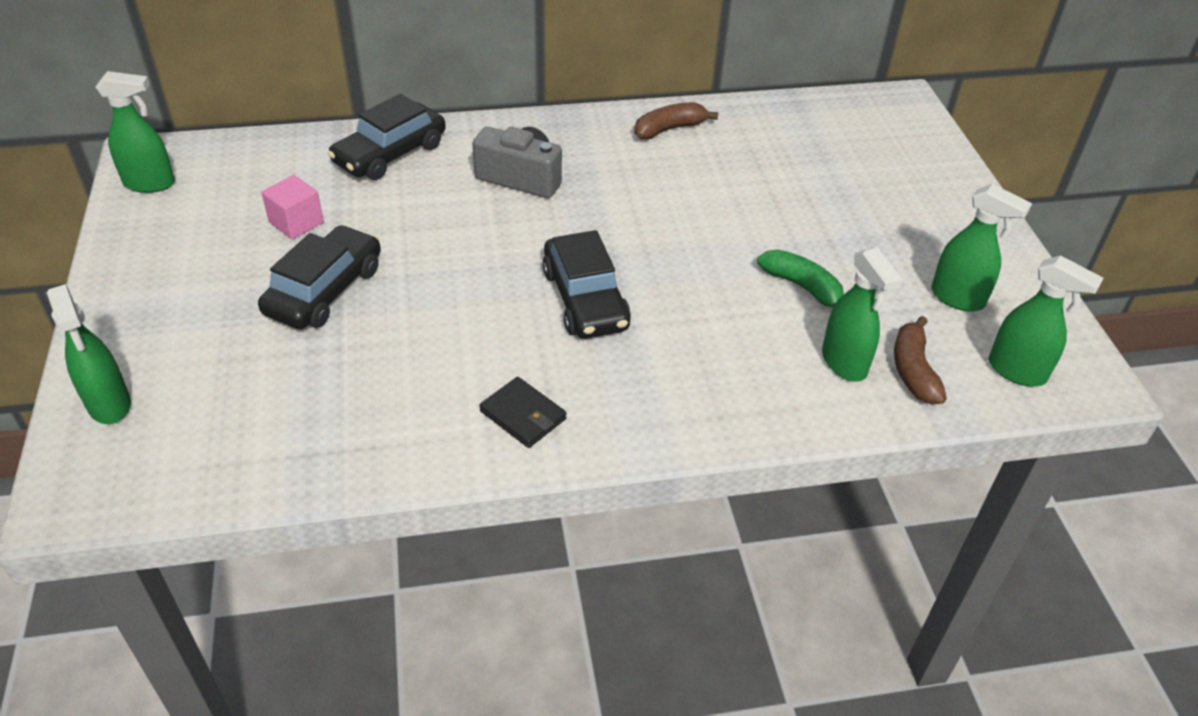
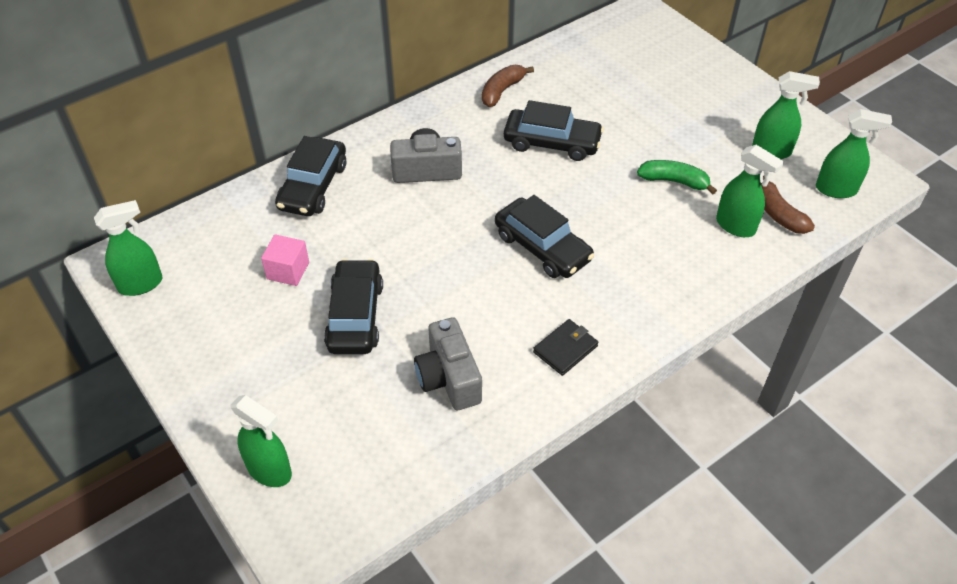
camera: 25 degrees left, 5 degrees up
(367, 391) = (448, 378): none -> grey camera
(523, 415) = (565, 349): black wallet -> black wallet turned 60 degrees counterclockwise
(684, 198) = (552, 143): none -> black car

